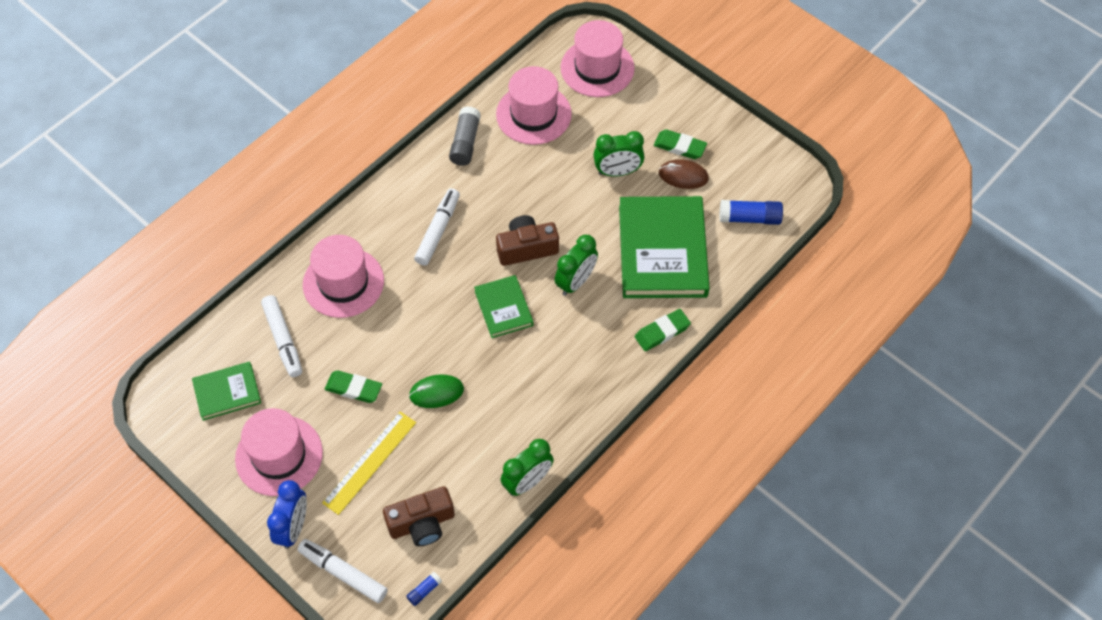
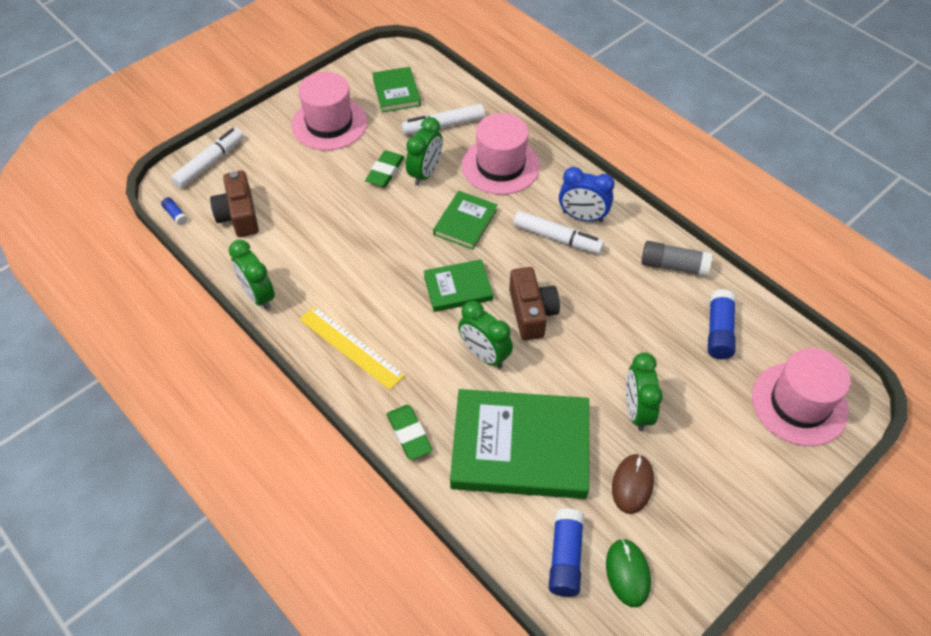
camera: 95 degrees right, 5 degrees down
(293, 528) = (260, 133): blue clock -> blue clock (582, 217)
(355, 350) = (425, 173): none -> green clock
(369, 462) = (309, 181): yellow ruler -> yellow ruler (351, 347)
(422, 308) = (465, 222): none -> green book
(436, 392) = (370, 230): green mouse -> green mouse (627, 573)
(533, 114) = (719, 331): pink hat -> blue glue stick
(679, 147) = (679, 486): green eraser -> none

